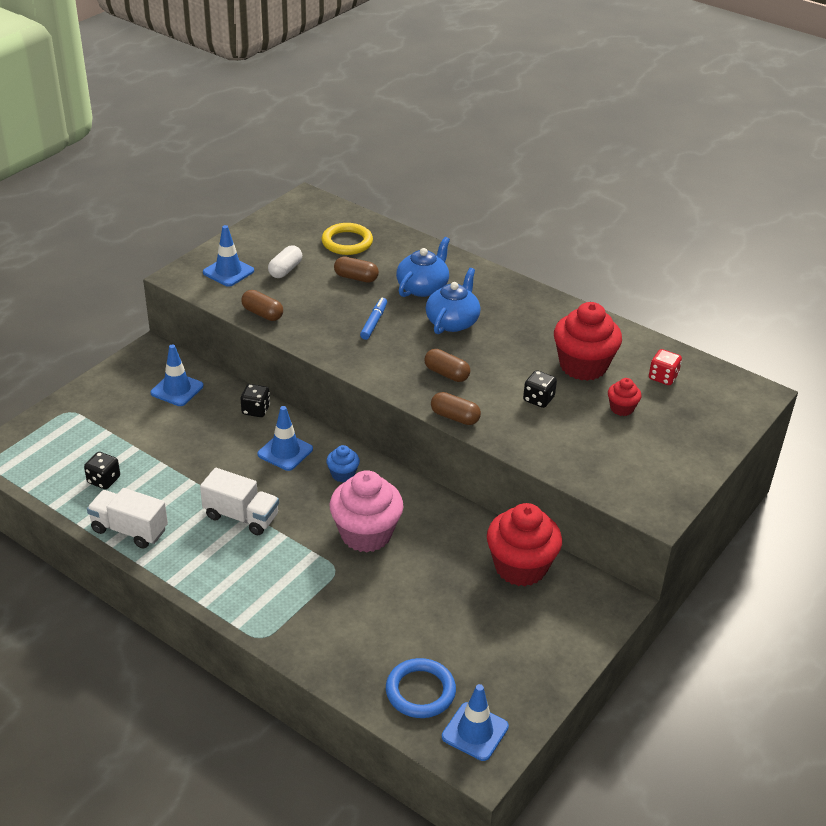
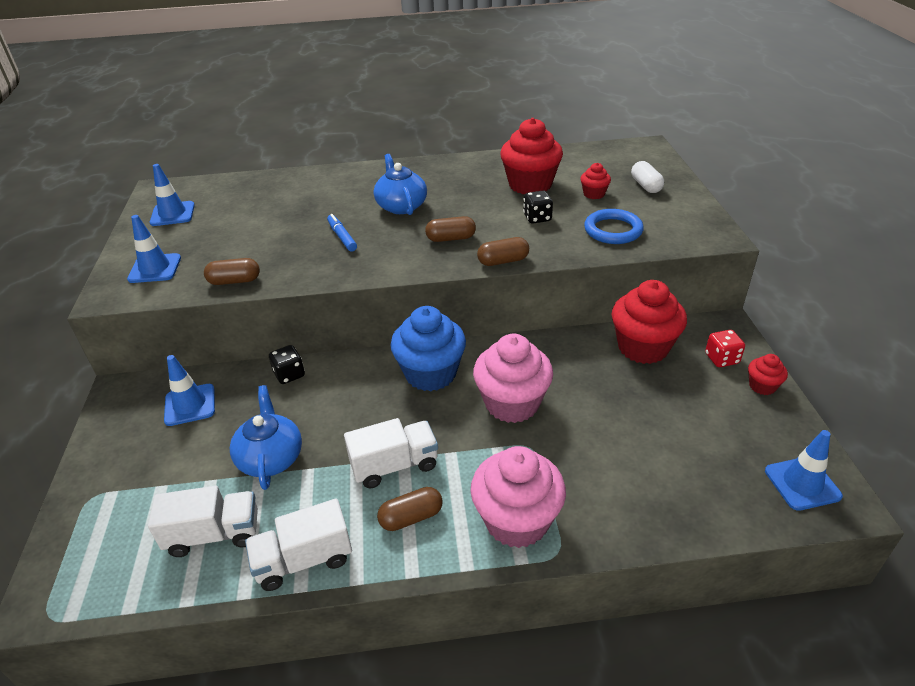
camera: 40 degrees left, 0 degrees up
(104, 480) = (214, 534): black dice -> white truck
(264, 602) = (516, 520): none -> pink cupcake
(285, 270) = (209, 241): white capsule -> white capsule (646, 186)
(285, 452) = (360, 389): blue traffic cone -> blue traffic cone (172, 214)
(343, 474) = (430, 373): blue cupcake -> blue cupcake, size x2.09
(347, 242) = (237, 199): yellow ring -> none
(356, 278) = (281, 217): brown capsule -> brown capsule (411, 517)
(420, 691) = (726, 487): blue ring -> blue ring (613, 230)
(423, 287) = (344, 197): blue teapot -> blue teapot (270, 458)
(563, 660) = (762, 386): none -> red cupcake
(663, 377) = (585, 165): red dice -> red dice (721, 359)

